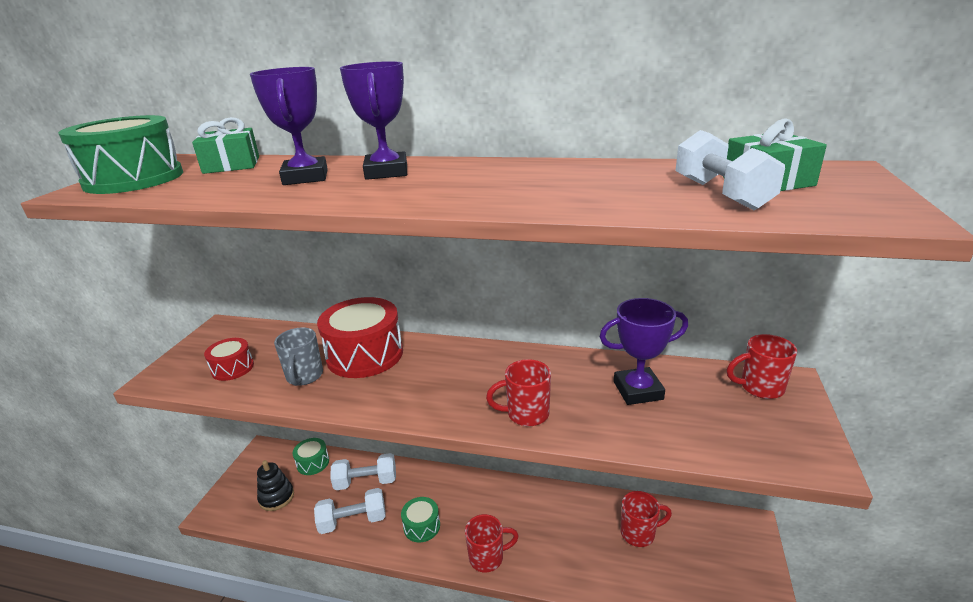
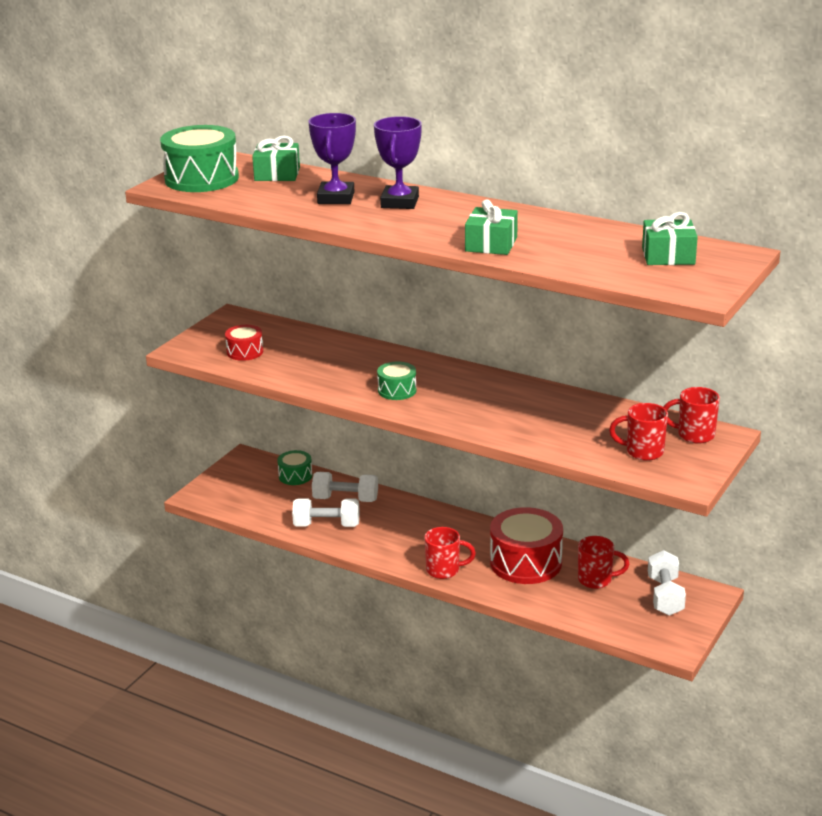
camera: 15 degrees right, 0 degrees up
(276, 497) = (256, 496): black stacking toy -> none
(304, 377) = (306, 368): grey mug -> none
(365, 355) = (362, 359): red drum -> red drum (525, 562)
(422, 526) = (390, 540): green drum -> green drum (397, 390)
(526, 414) = (483, 421): red mug -> red mug (643, 452)
(532, 198) = (491, 244): none -> green gift
(638, 390) = (587, 421): purple trophy -> none
(721, 194) = (621, 261): white dumbbell -> white dumbbell (665, 596)

